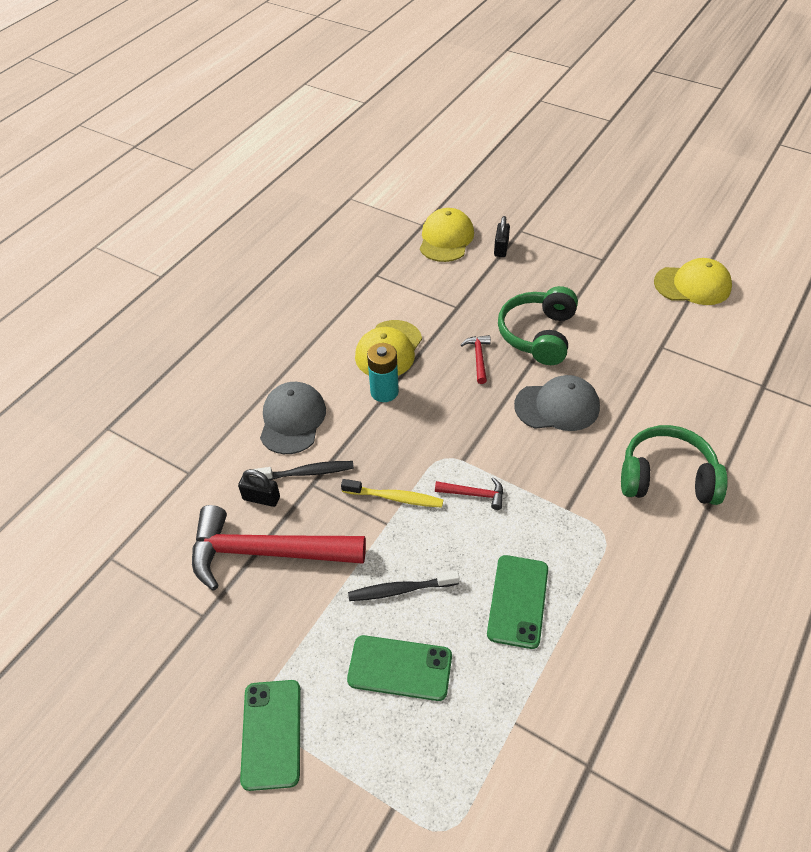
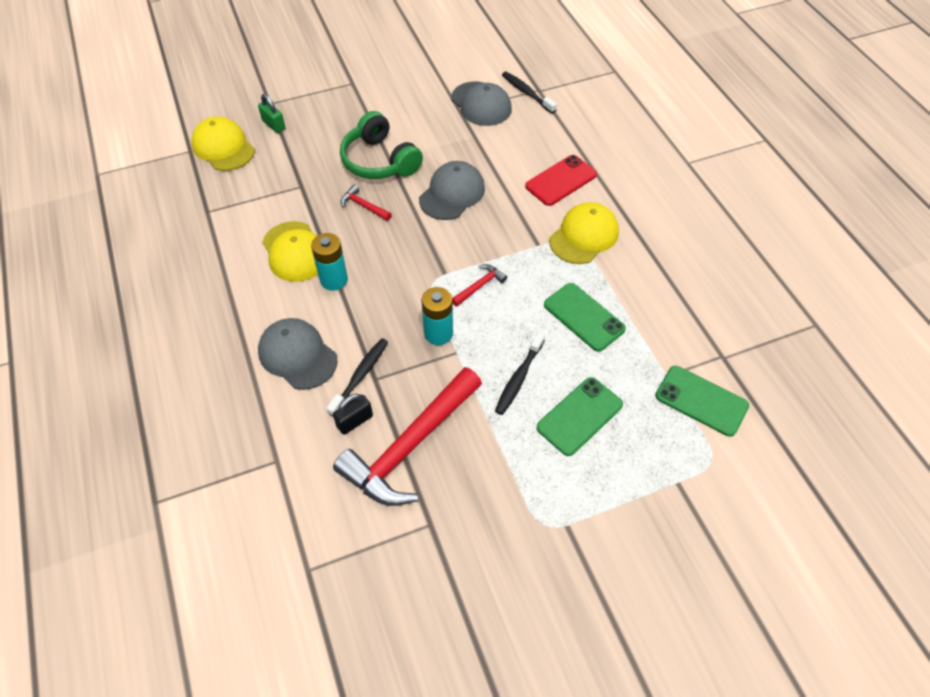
camera: 55 degrees left, 5 degrees up
(272, 734) = (569, 529): green phone -> green phone (701, 401)
(395, 498) = (438, 333): yellow toothbrush -> turquoise battery
(501, 248) = (274, 125): black padlock -> green padlock
(667, 477) = (561, 181): green headphones -> red phone
(689, 356) = (481, 104): none -> grey cap
(692, 285) = (426, 60): yellow cap -> yellow cap (584, 236)
(747, 379) = (527, 93): none -> black toothbrush

